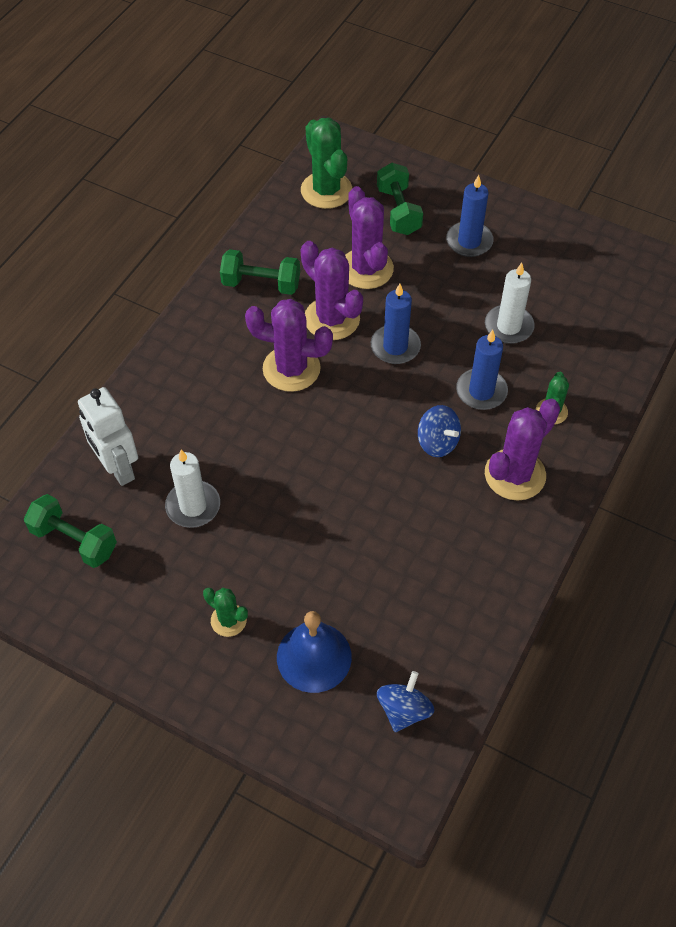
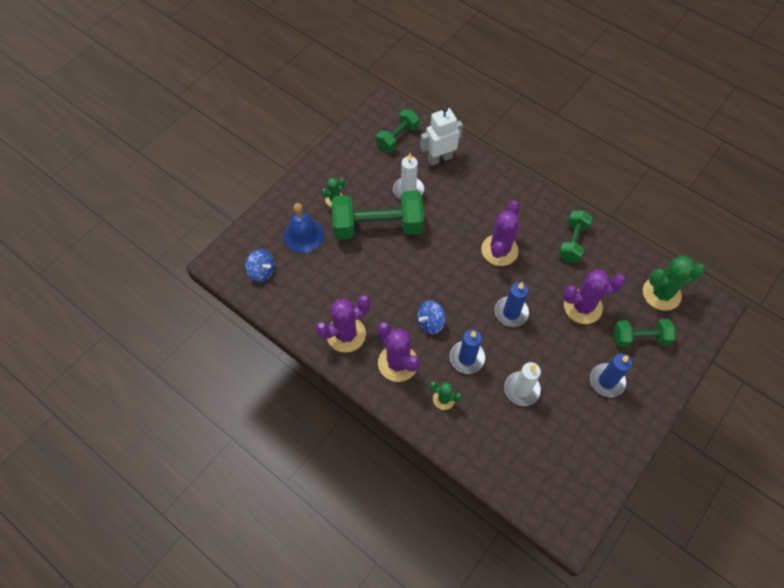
camera: 100 degrees right, 5 degrees up
(276, 541) = (378, 227): none -> green dumbbell
(332, 319) = (538, 279): purple cactus -> purple cactus (346, 334)

